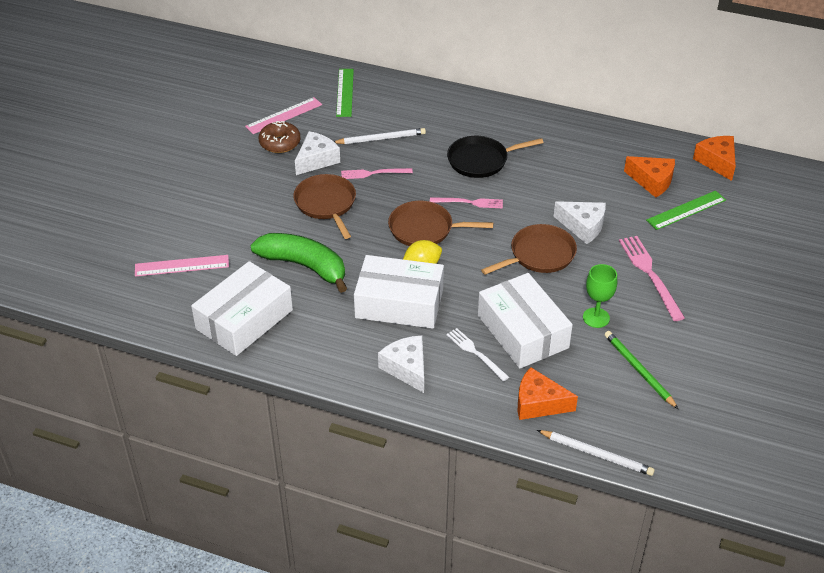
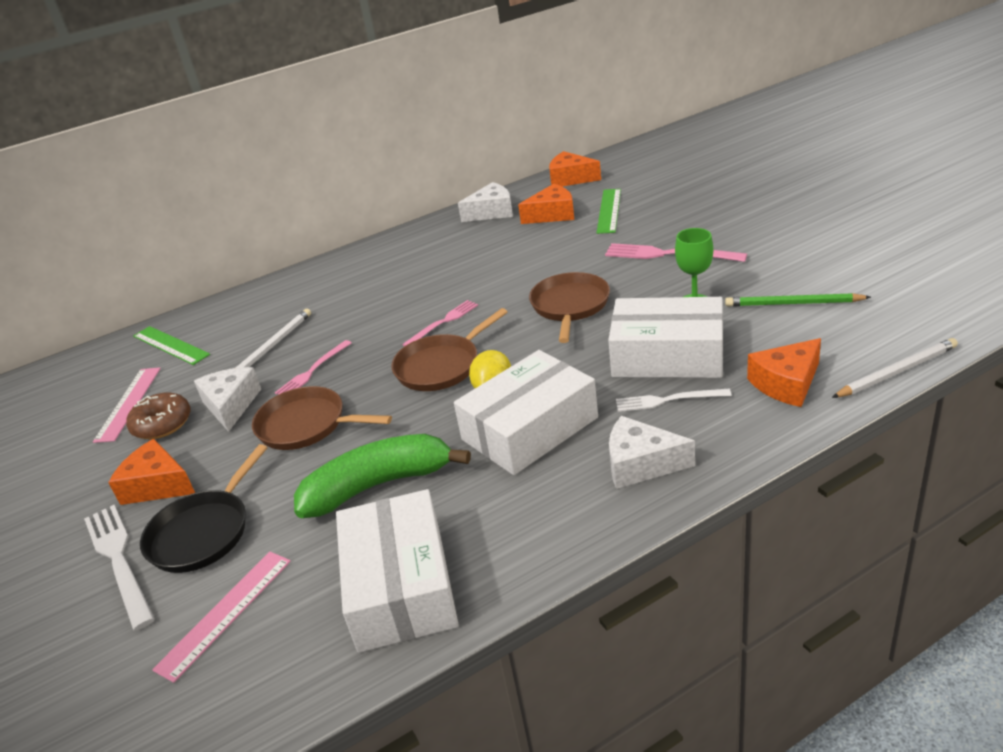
camera: 45 degrees left, 10 degrees down
(181, 203) = (119, 560): none -> white fork
(237, 177) = (157, 485): none -> orange cheese
(481, 160) = (397, 294): black pan -> black pan (203, 533)
(583, 226) = (562, 268): white cheese -> white cheese (492, 212)

